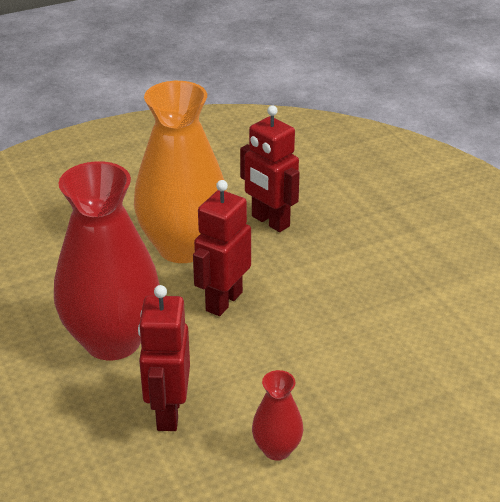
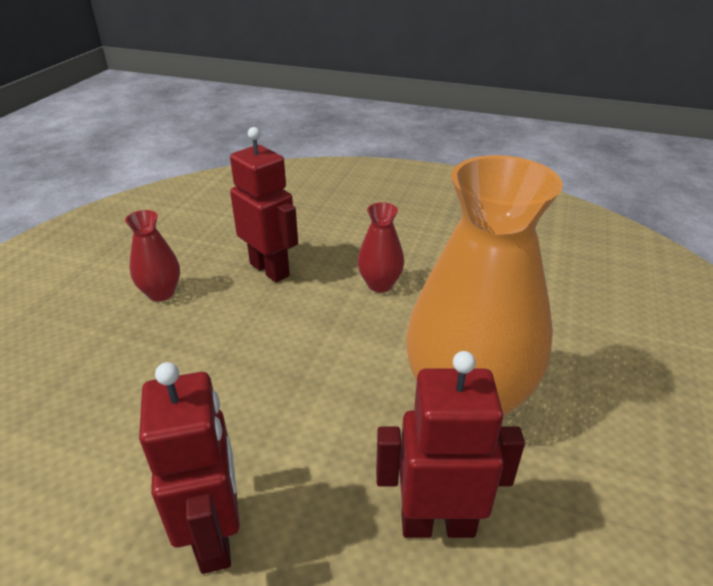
camera: 135 degrees right, 0 degrees up
(112, 340) = (380, 284): red vase -> red vase, size x0.44
(223, 301) = (342, 371): red robot -> red robot (215, 536)

